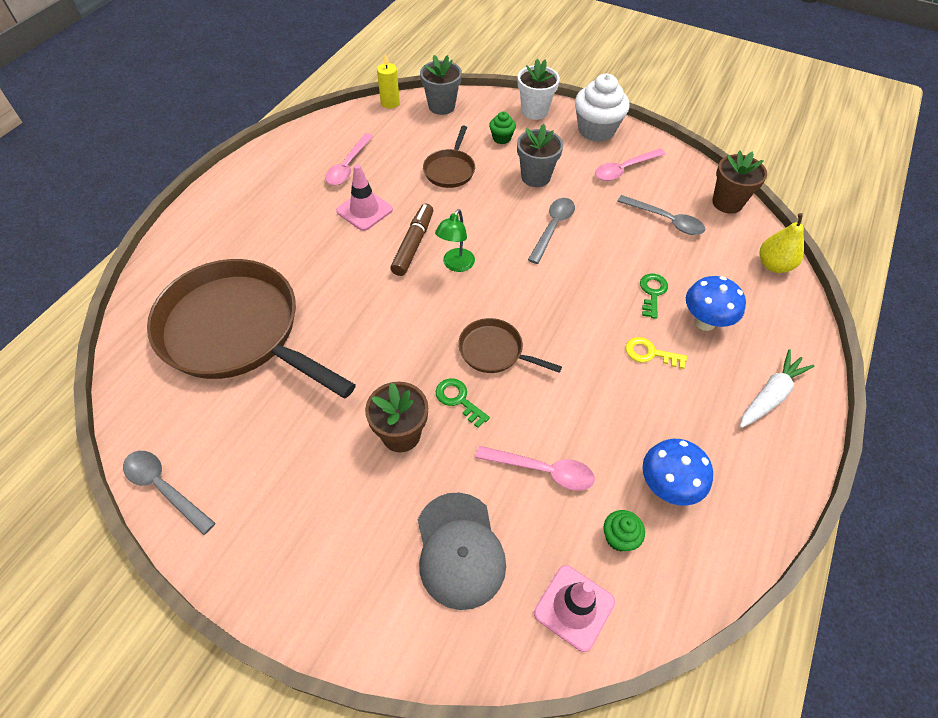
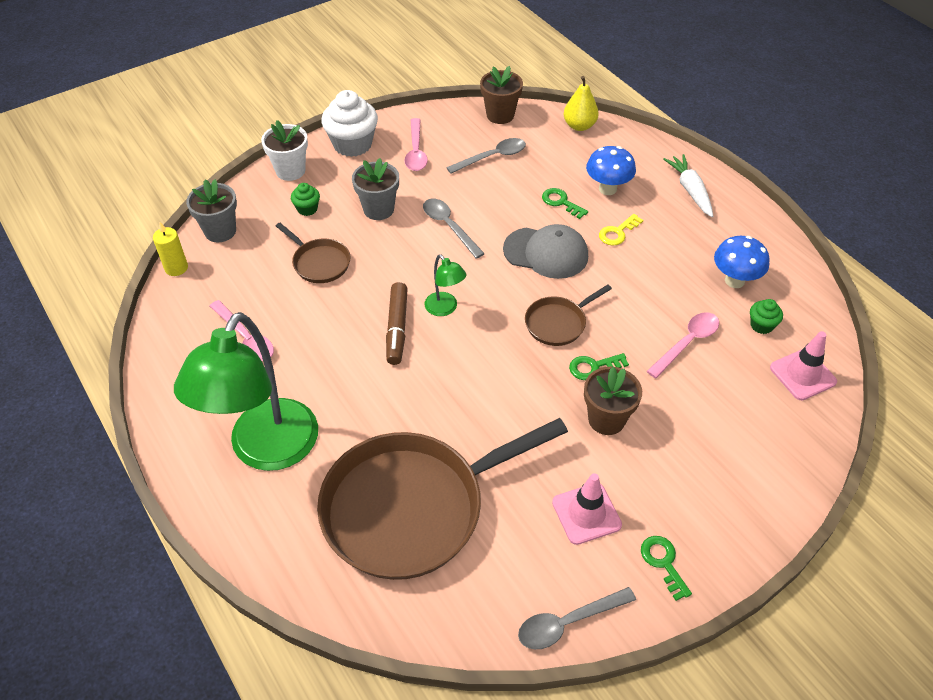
camera: 60 degrees left, 5 degrees down
(251, 224) = (266, 450): none -> green lamp
(256, 545) = (663, 562): none -> green key
(364, 210) = (322, 348): pink traffic cone -> pink traffic cone (586, 513)
(413, 244) = (397, 328): brown marker -> brown marker turned 135 degrees counterclockwise
(459, 550) = (730, 422): grey cap -> grey cap (546, 253)

